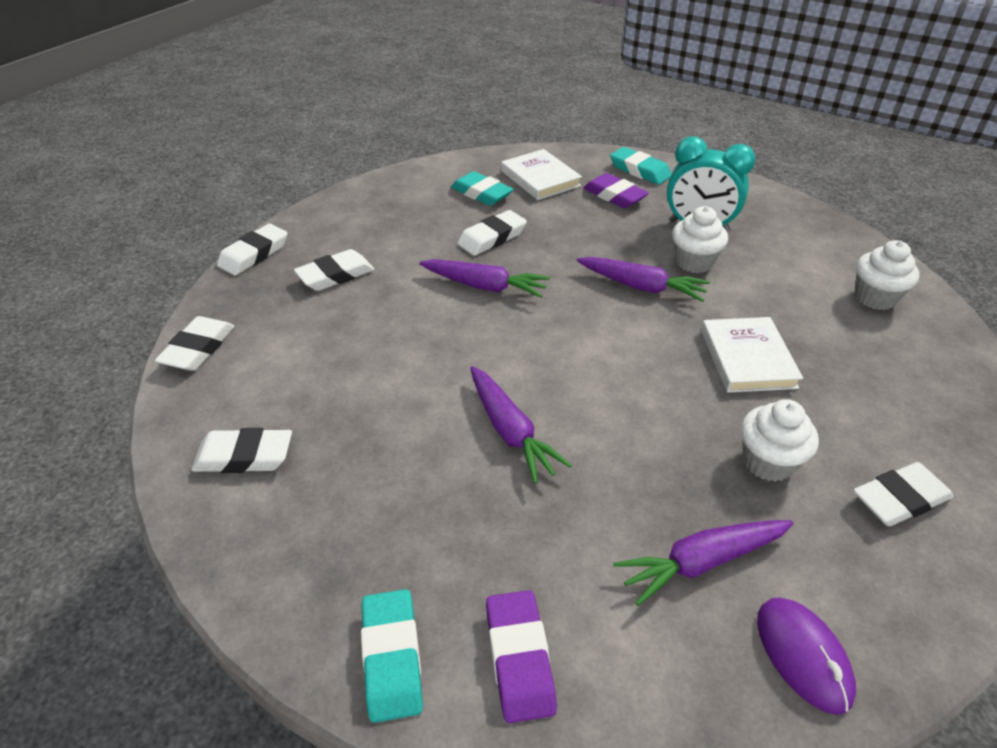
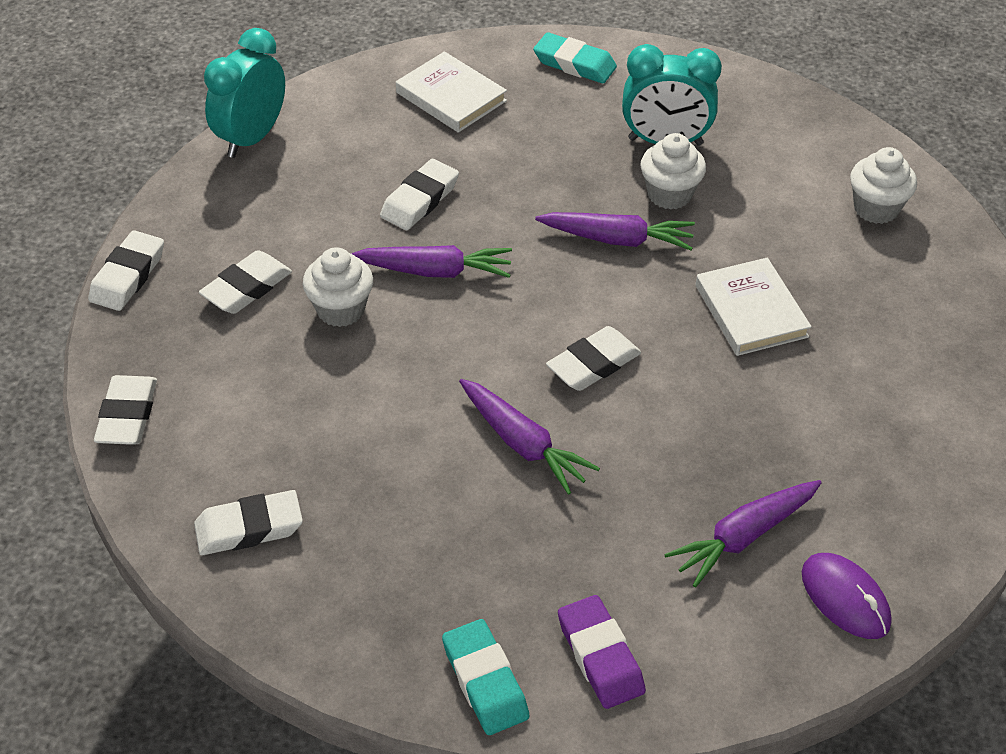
camera: 15 degrees left, 5 degrees up
(386, 184) = (251, 138): none -> turquoise clock
(481, 193) = (383, 133): turquoise eraser -> none
(614, 196) = (553, 110): purple eraser -> none
(768, 462) = (789, 425): white cupcake -> white cupcake (341, 309)
(899, 499) = (917, 438): white eraser -> white eraser (593, 364)

